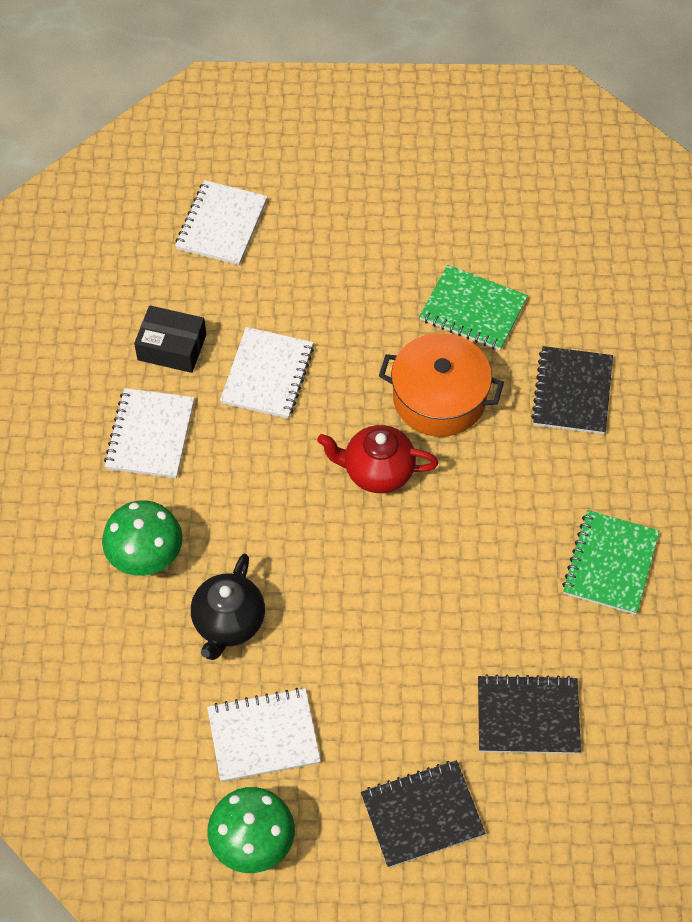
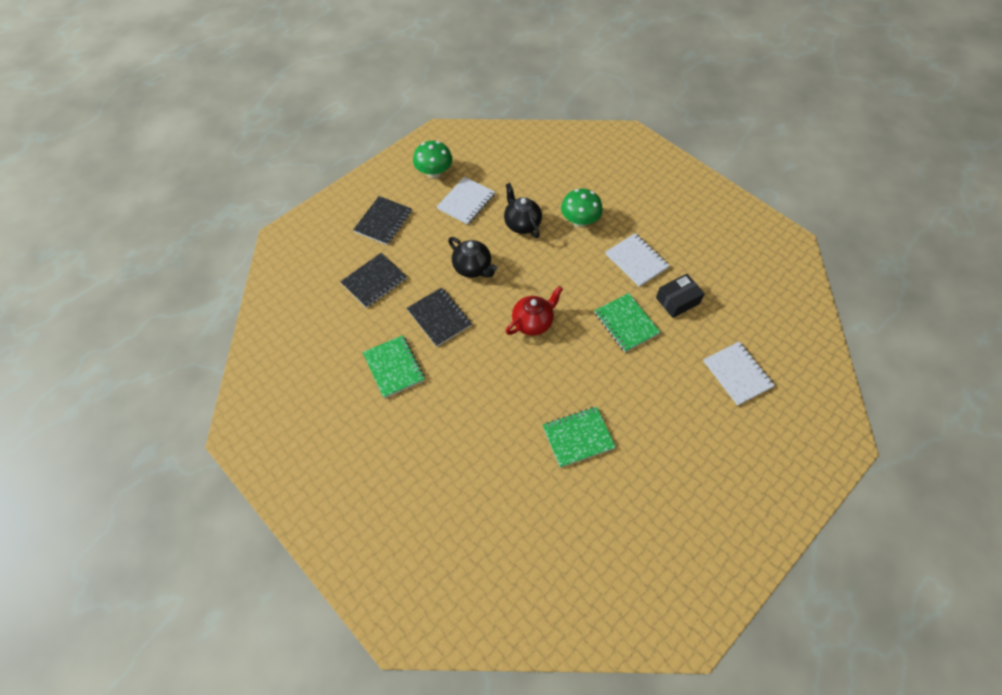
camera: 135 degrees right, 0 degrees up
(267, 375) = (626, 323): white notebook -> green notebook
(371, 615) = (472, 268): none -> black teapot
(439, 398) = (544, 378): orange pot -> none
(572, 392) = (487, 436): black notebook -> black notebook (439, 318)

